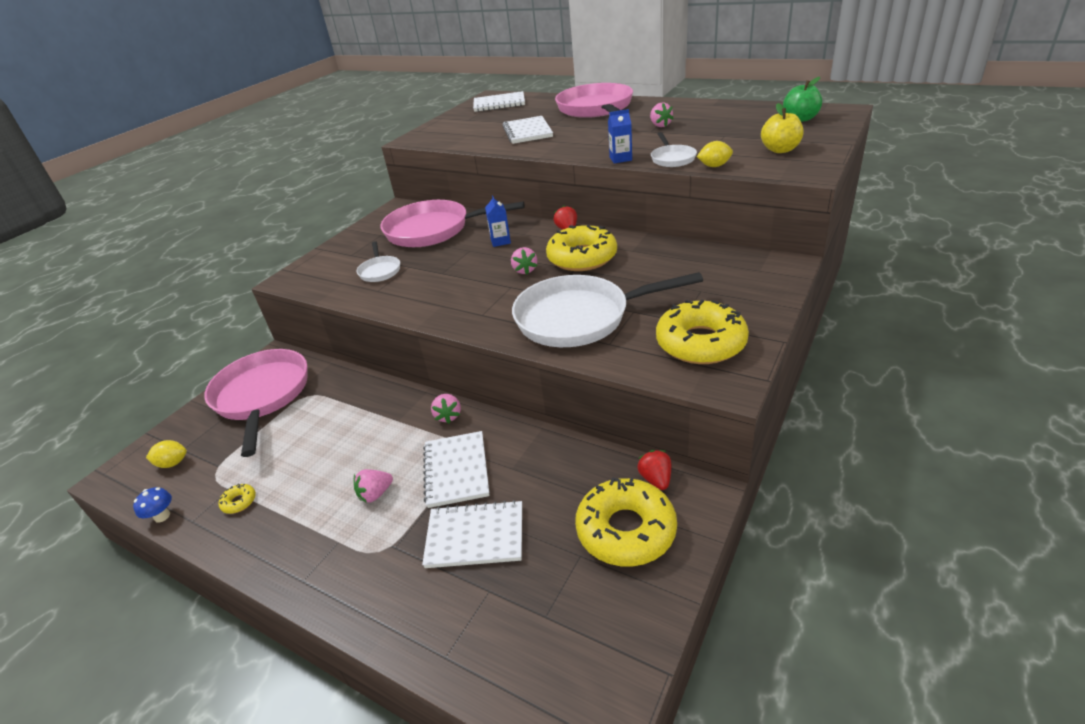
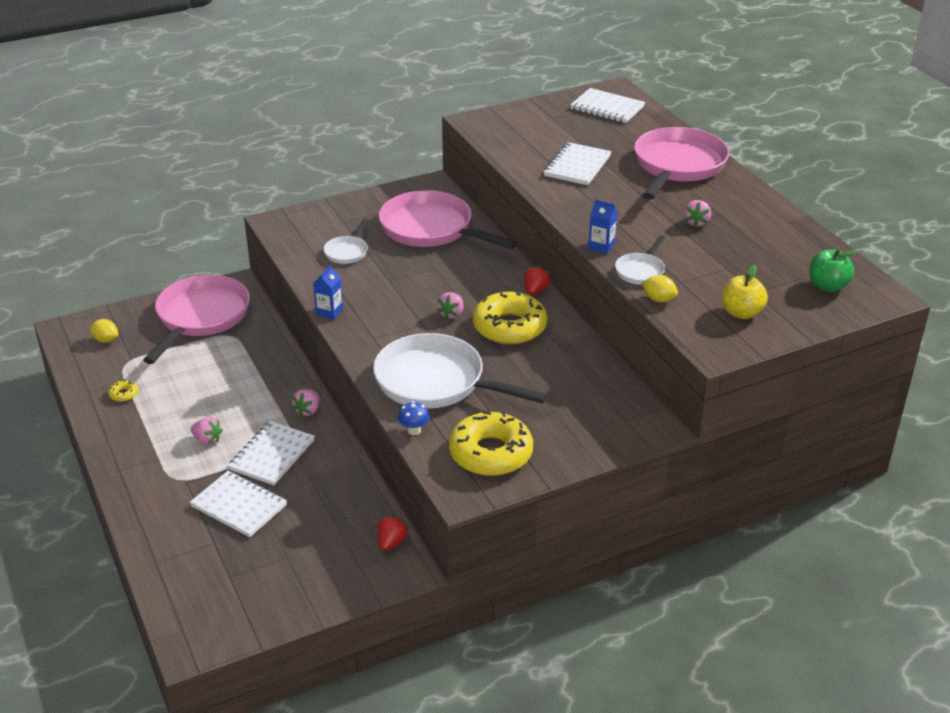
camera: 30 degrees right, 0 degrees up
(162, 516) = (74, 377): blue mushroom -> blue mushroom (414, 430)
(375, 494) = (207, 440): pink strawberry -> pink strawberry turned 150 degrees counterclockwise
(500, 241) = (468, 272): blue carton -> blue carton (329, 312)
(626, 530) = (332, 561): yellow donut -> none

